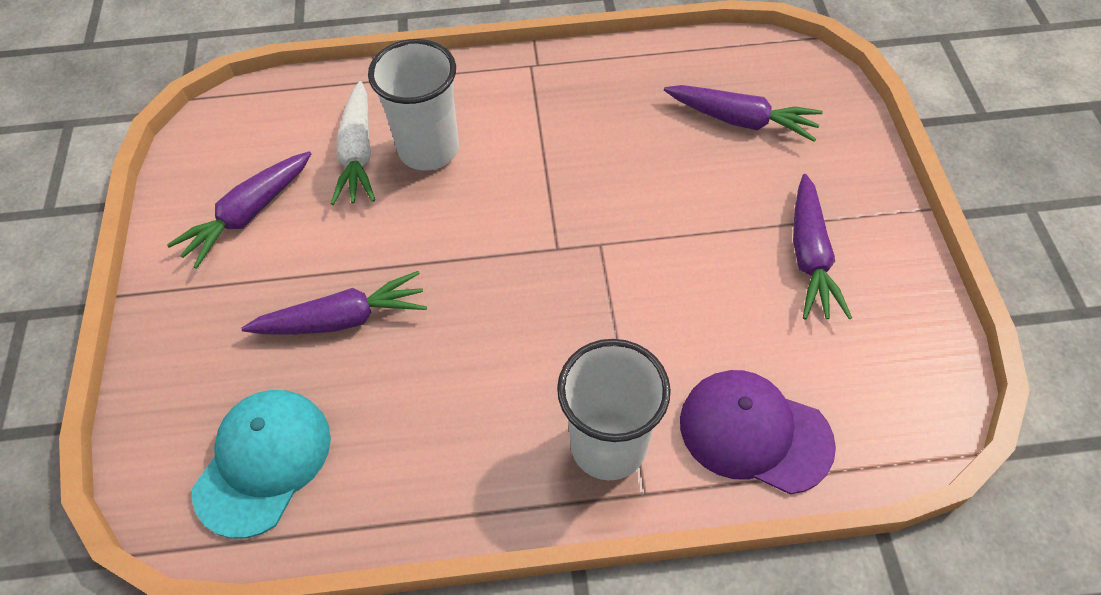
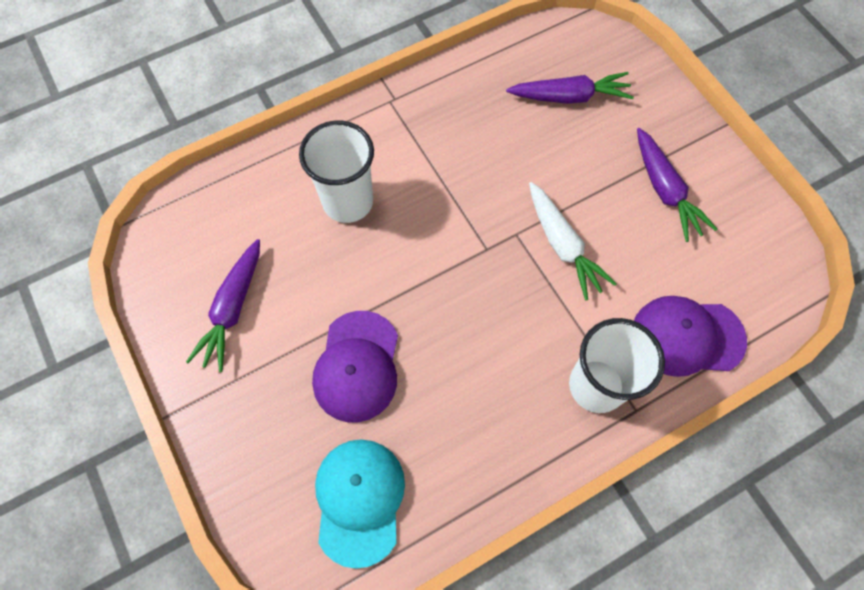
camera: 25 degrees left, 10 degrees up
(343, 319) = (357, 366): purple carrot -> purple cap
(358, 153) = (293, 225): white carrot -> white carrot (562, 245)

